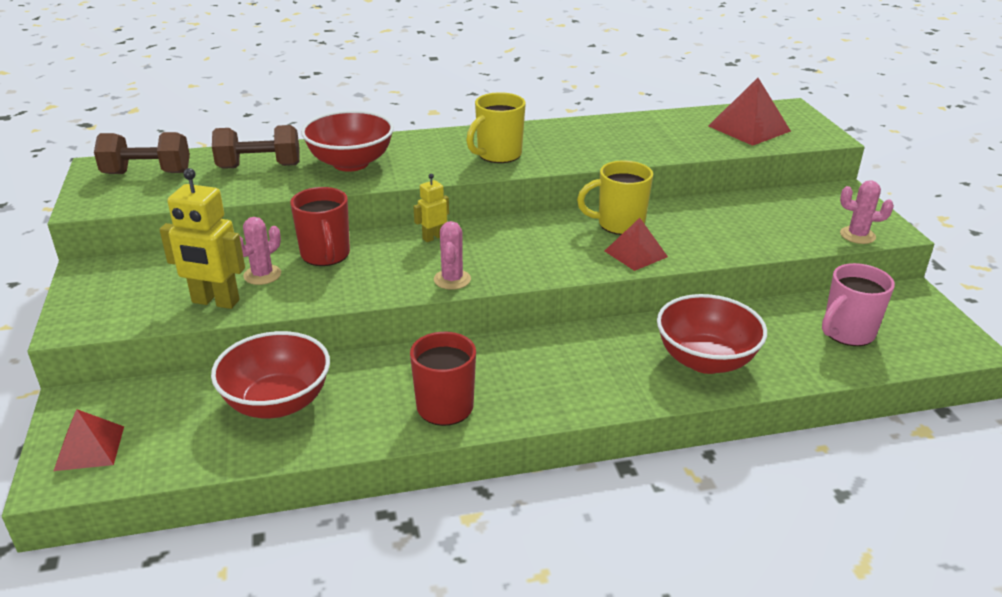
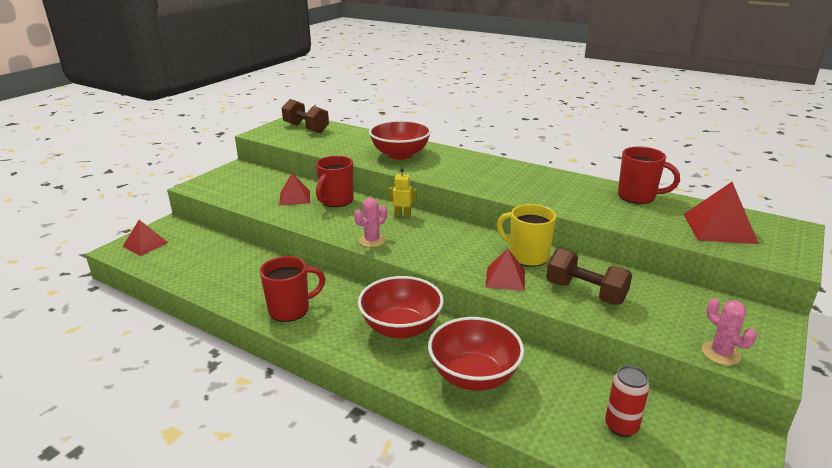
camera: 45 degrees right, 5 degrees down
(215, 302) = (256, 201): yellow robot -> none
(259, 166) = (356, 141): brown dumbbell -> brown dumbbell (585, 292)
(262, 275) = (294, 198): pink cactus -> red pyramid
(277, 402) = (230, 265): red bowl -> red bowl (401, 328)
(498, 155) = (489, 179): yellow mug -> none
(651, 123) = (638, 197): none -> red mug
(847, 333) = (621, 427): pink mug -> red can

